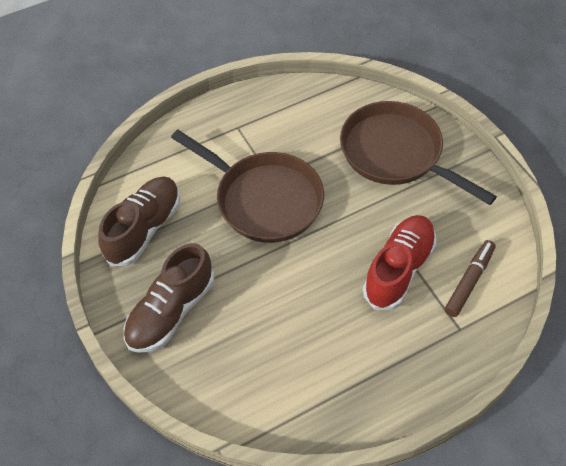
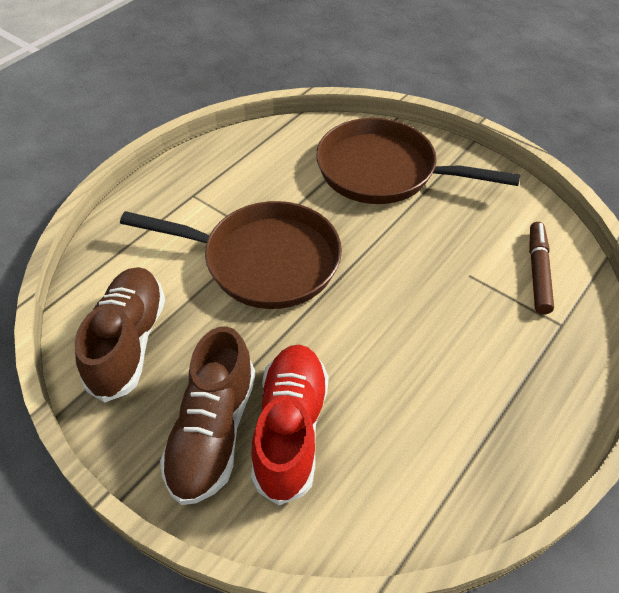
camera: 25 degrees left, 5 degrees down
(398, 269) = (458, 285): red shoe -> red shoe (290, 429)

